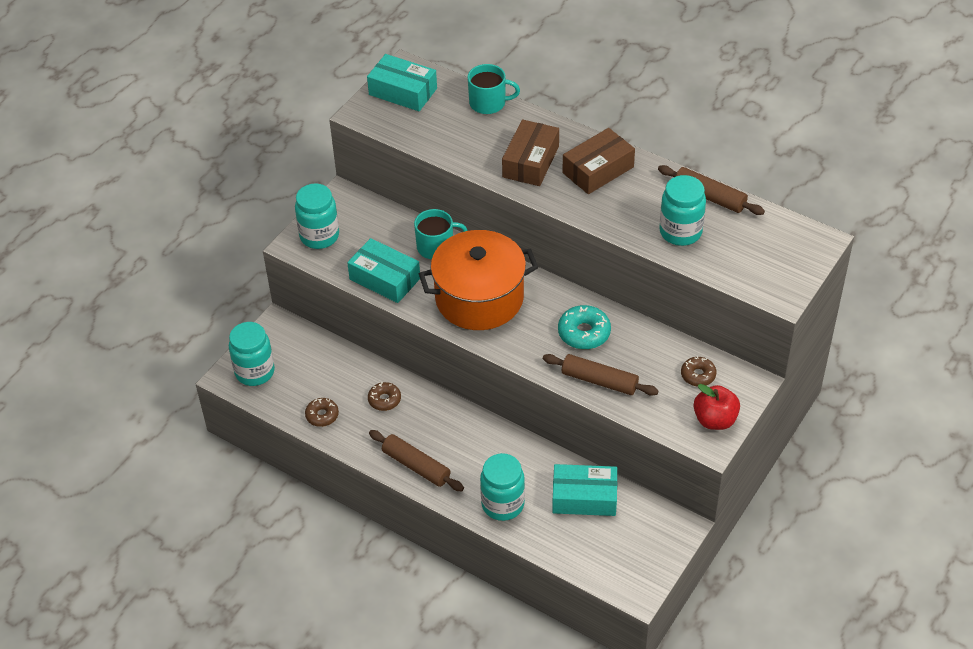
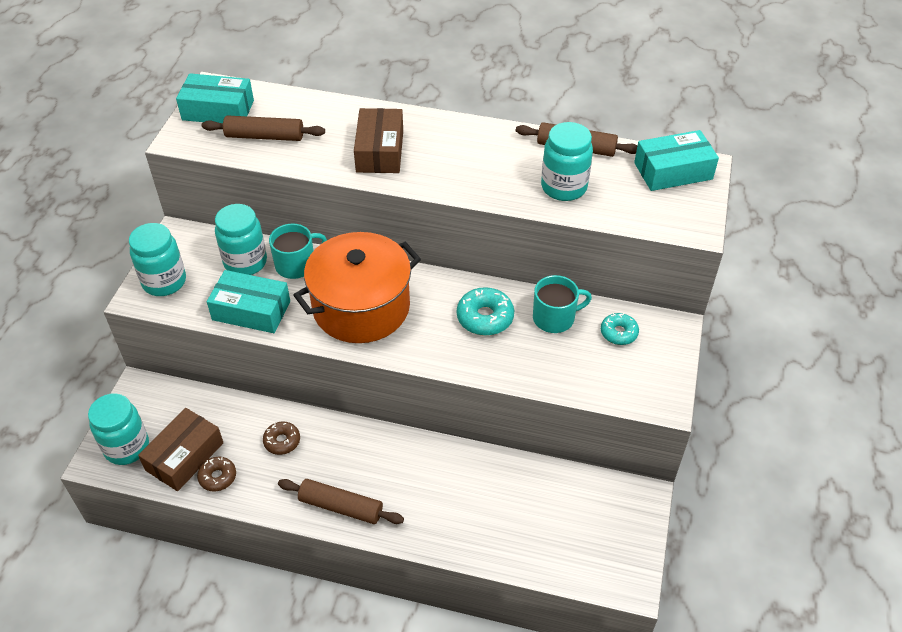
camera: 20 degrees left, 0 degrees up
(488, 103) = (313, 104): turquoise mug -> turquoise mug (555, 318)
(503, 504) = (450, 524): turquoise jar -> turquoise jar (245, 262)
(584, 497) = (532, 492): turquoise box -> turquoise box (673, 171)
(598, 170) = (453, 145): brown box -> brown box (184, 456)
(599, 381) = (522, 364): brown rolling pin -> brown rolling pin (265, 136)
(698, 375) = (618, 333): brown donut -> turquoise donut
(715, 420) = (657, 375): red apple -> none

